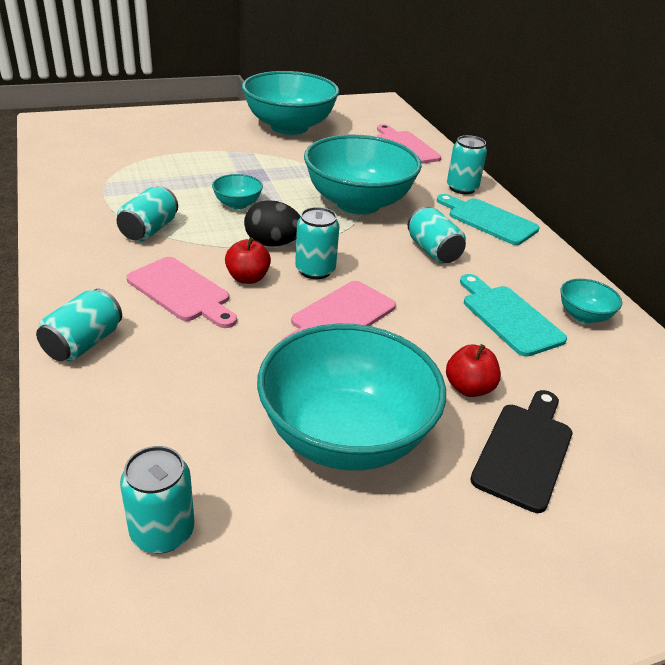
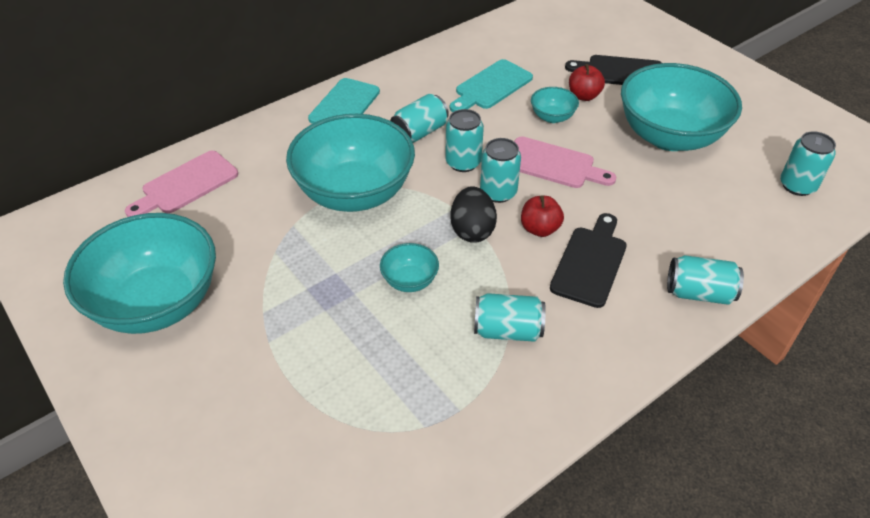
camera: 105 degrees left, 10 degrees up
(181, 292) = (590, 263): pink cutting board -> black cutting board
(462, 188) = (281, 130): turquoise can -> turquoise can (463, 162)
(583, 316) = (464, 56): turquoise bowl -> turquoise bowl (552, 117)

